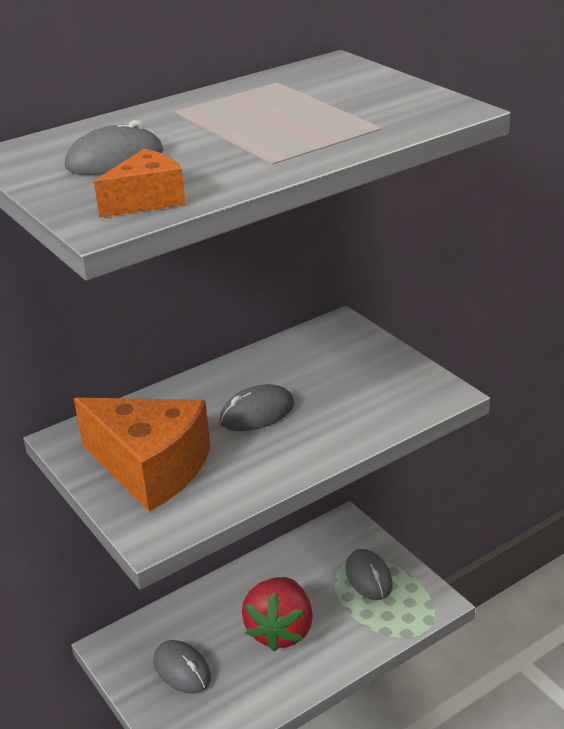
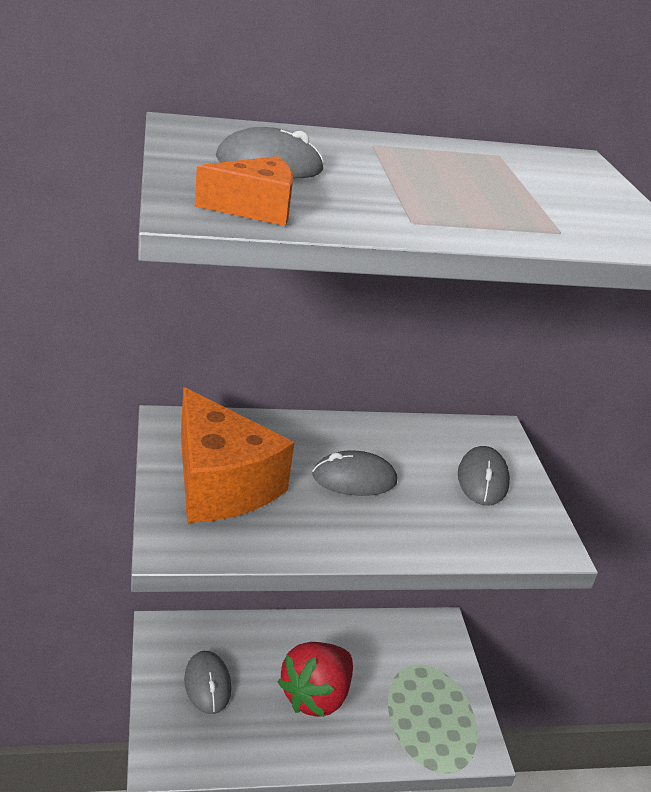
camera: 20 degrees right, 0 degrees up
(368, 577) = (429, 689): grey mouse -> grey mouse (482, 480)

